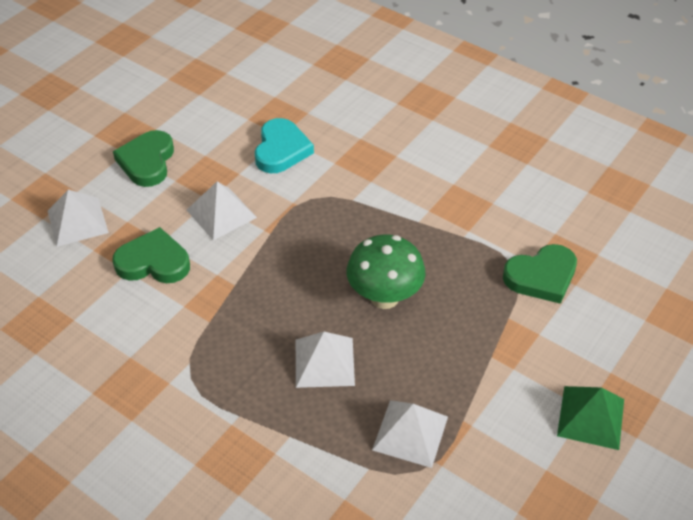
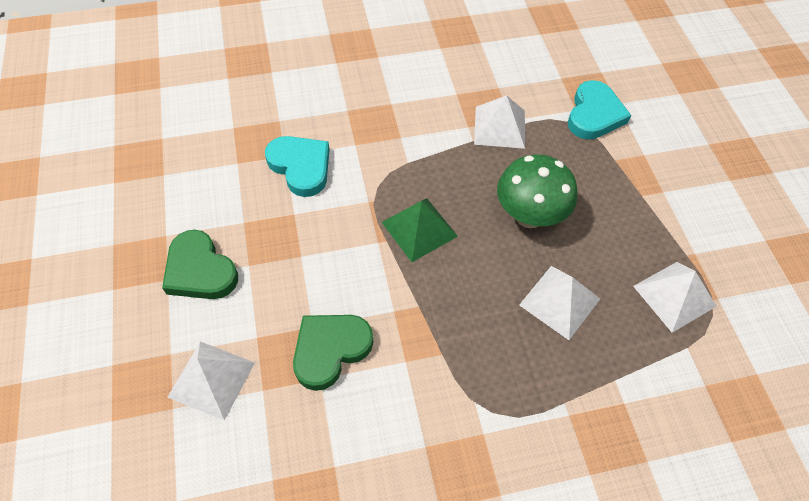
camera: 50 degrees left, 10 degrees up
(221, 213) = (327, 259): white pyramid -> white pyramid (499, 127)
(541, 277) = (594, 114): green heart -> turquoise heart
(591, 417) = (739, 182): green pyramid -> green pyramid (419, 229)

